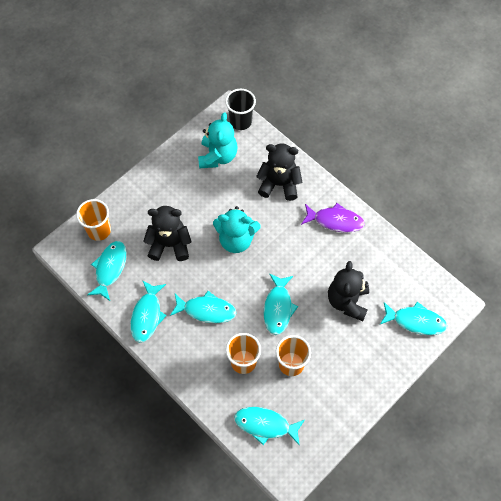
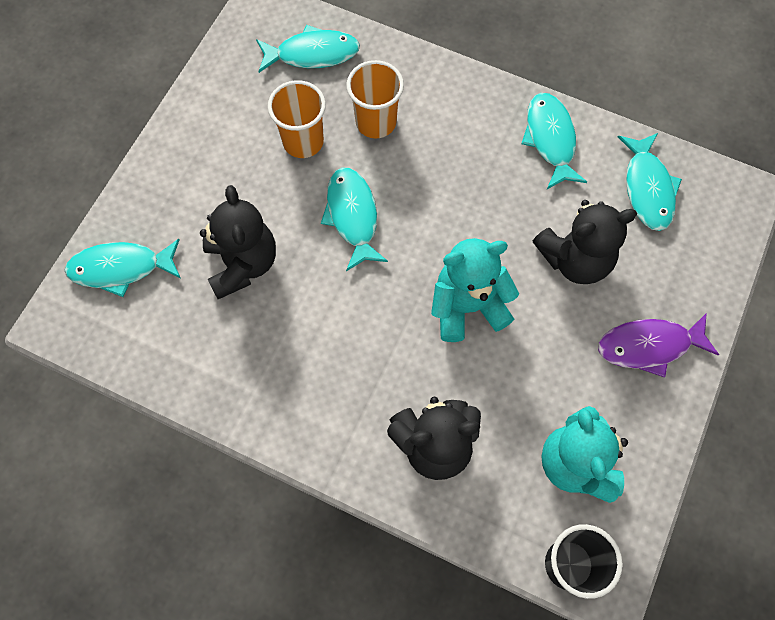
camera: 160 degrees right, 5 degrees up
(99, 230) = (703, 243): orange cup -> none
(206, 310) = (464, 176): turquoise fish -> none
(335, 221) = (304, 404): purple fish -> purple fish (649, 346)

